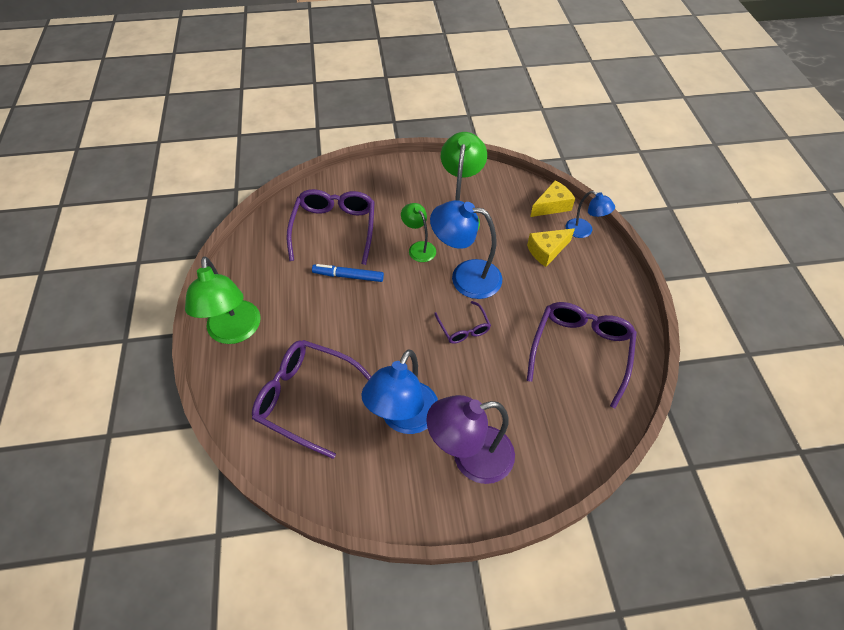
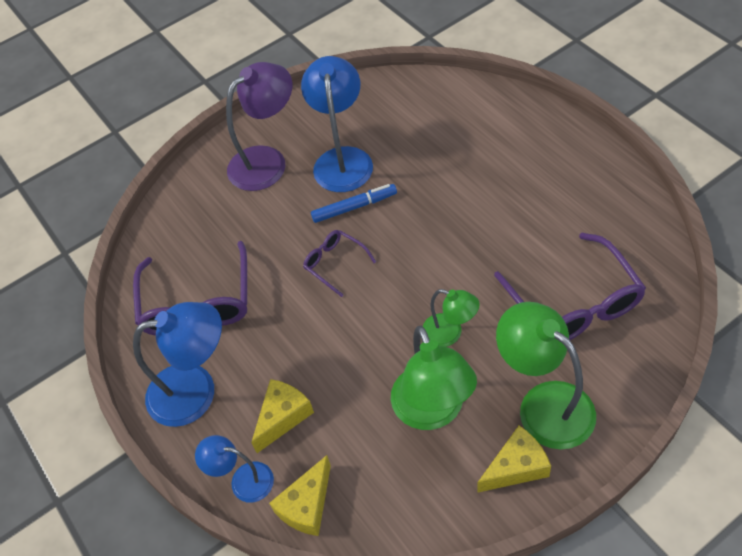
camera: 160 degrees right, 0 degrees up
(234, 332) = (561, 145): green lamp -> green lamp (544, 404)
(306, 398) = (441, 131): purple glasses -> none
(348, 276) = (503, 254): blue marker -> blue marker (354, 207)
(433, 176) = (516, 467): none -> yellow cheese
(465, 277) = (368, 324): blue lamp -> blue lamp (196, 391)

